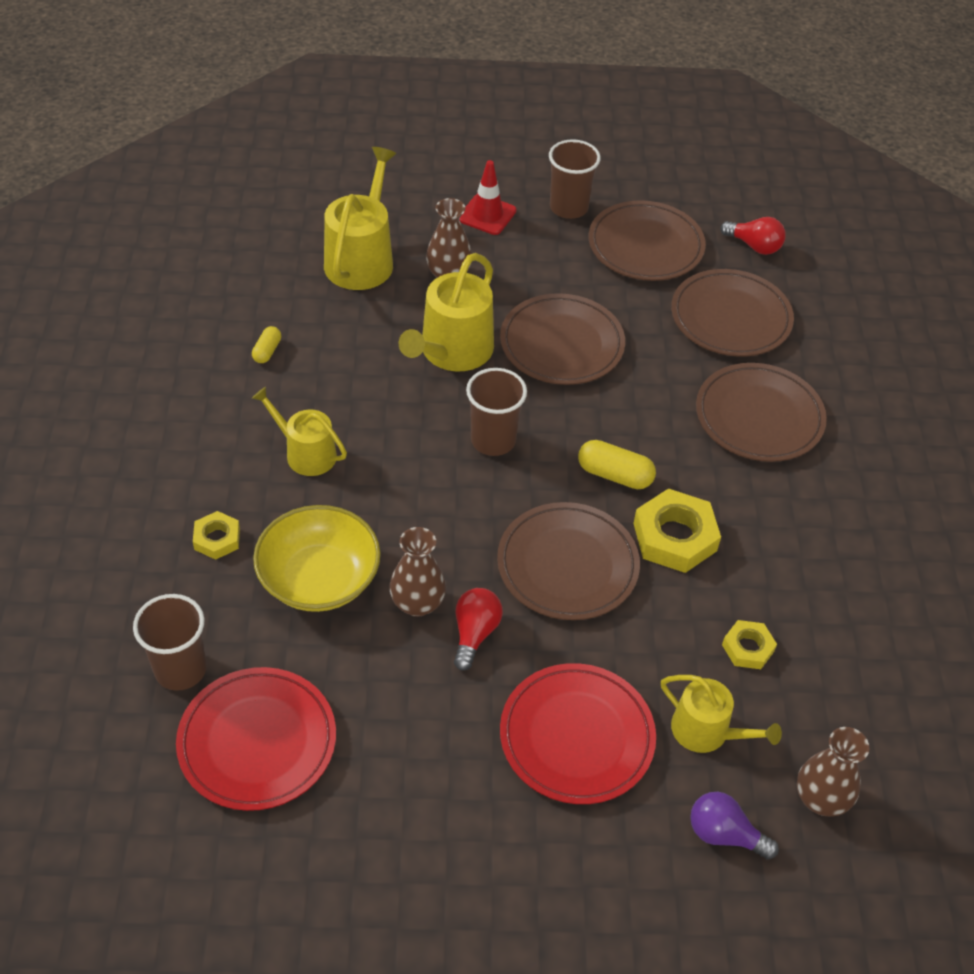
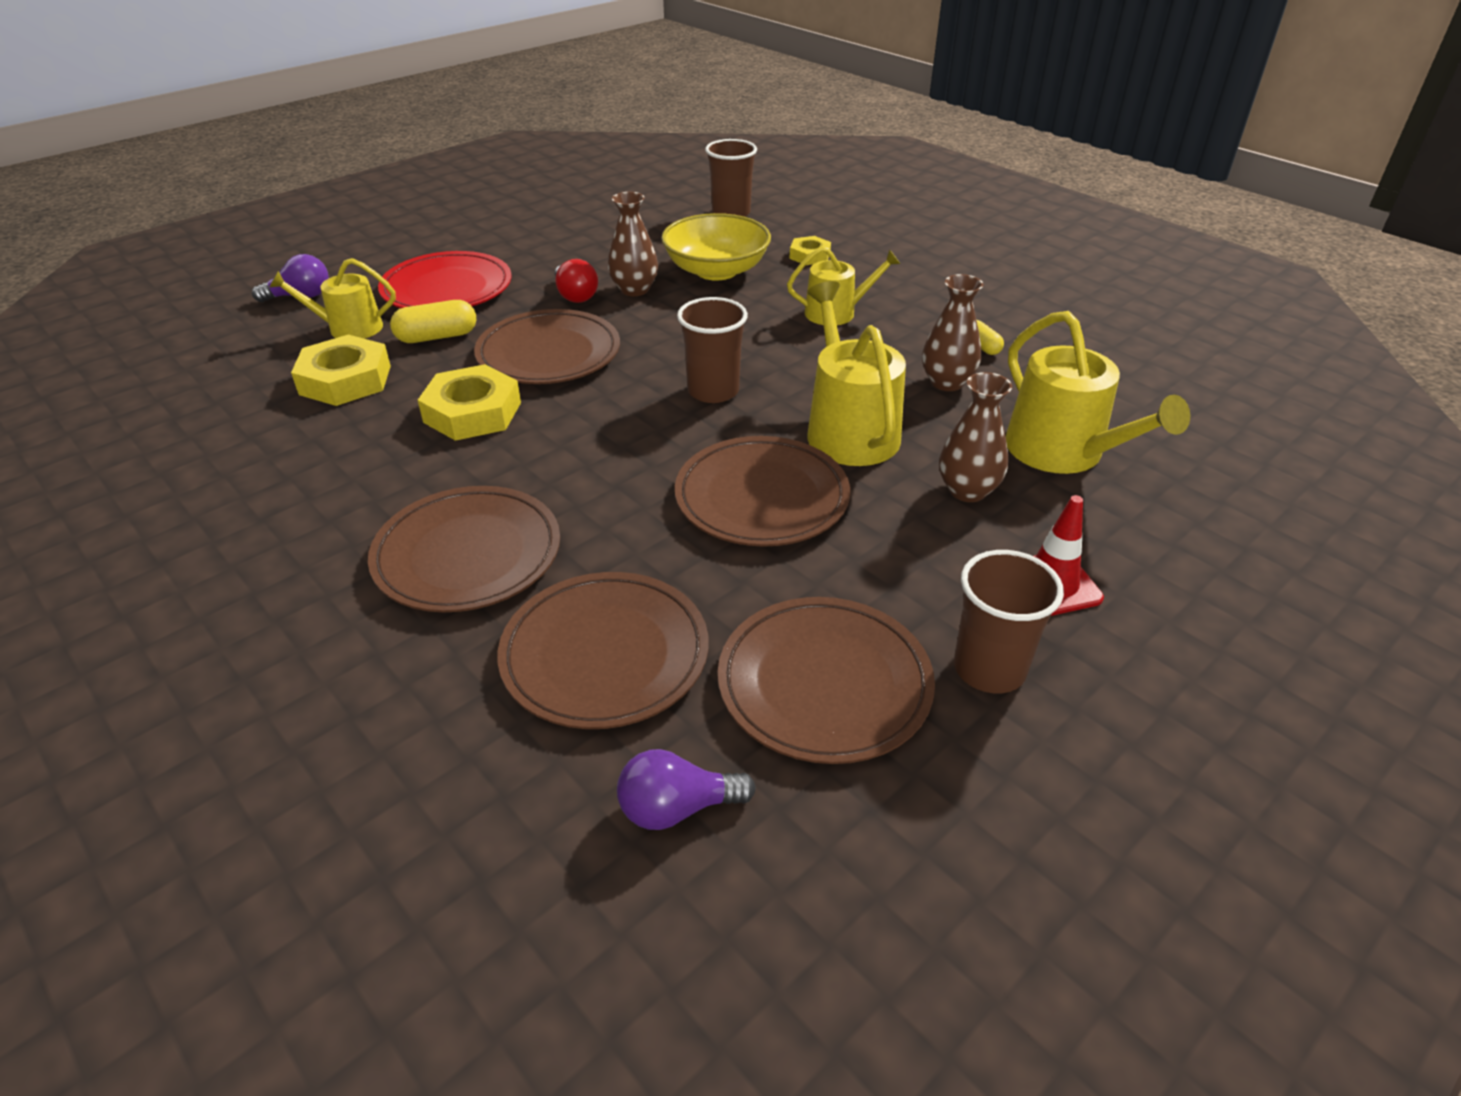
camera: 140 degrees right, 10 degrees down
(257, 742) = (645, 213): red plate -> none
(614, 475) = (574, 424): yellow capsule -> yellow capsule (437, 337)
(748, 648) = (345, 380): yellow nut -> yellow nut, size x1.77
(754, 246) = (677, 808): red light bulb -> purple light bulb
(820, 799) = (231, 337): brown vase -> brown vase (946, 382)

